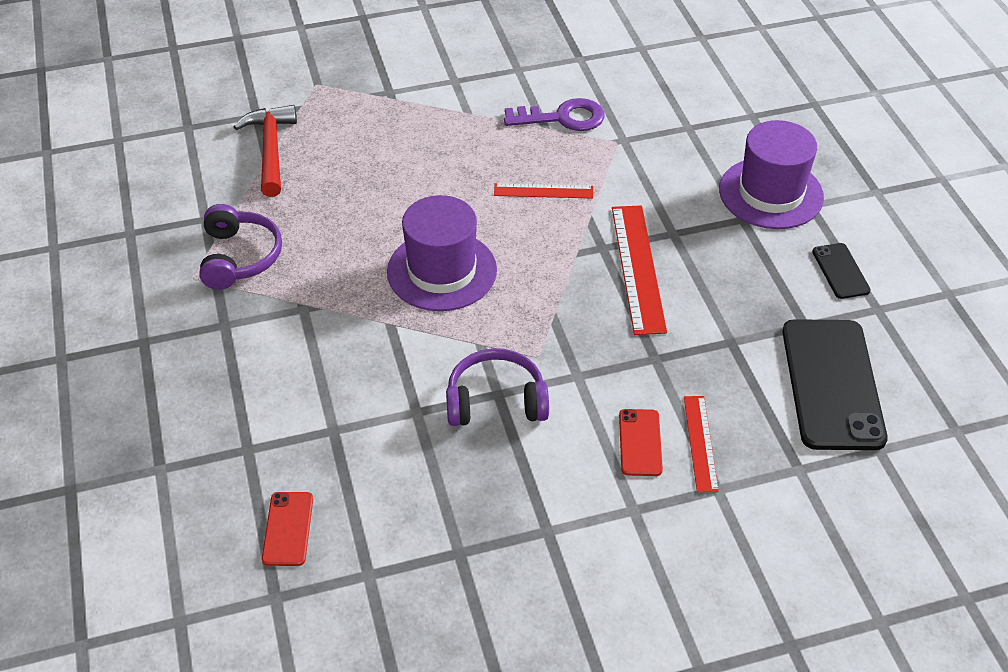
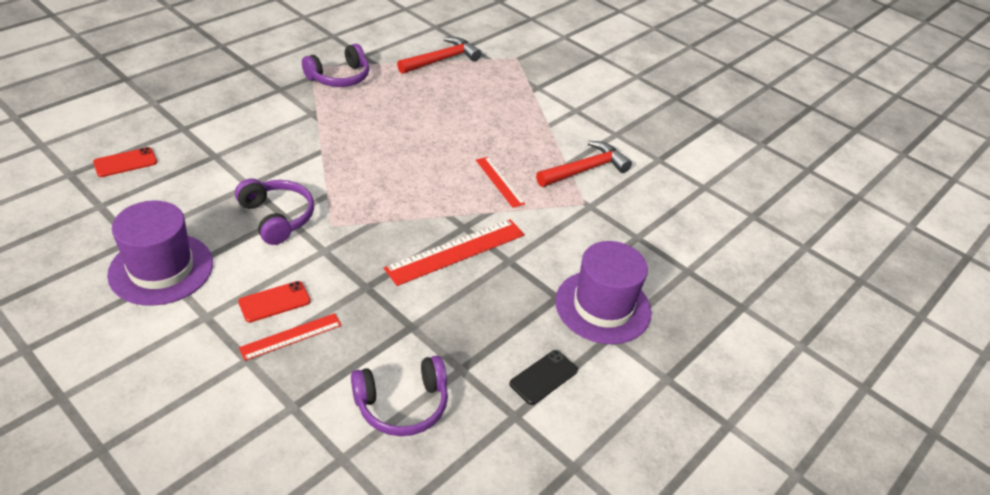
camera: 55 degrees right, 5 degrees down
(442, 271) = (384, 158): purple hat -> purple hat (161, 269)
(563, 118) = (585, 169): purple key -> red hammer
(832, 384) = (402, 405): black phone -> purple headphones

